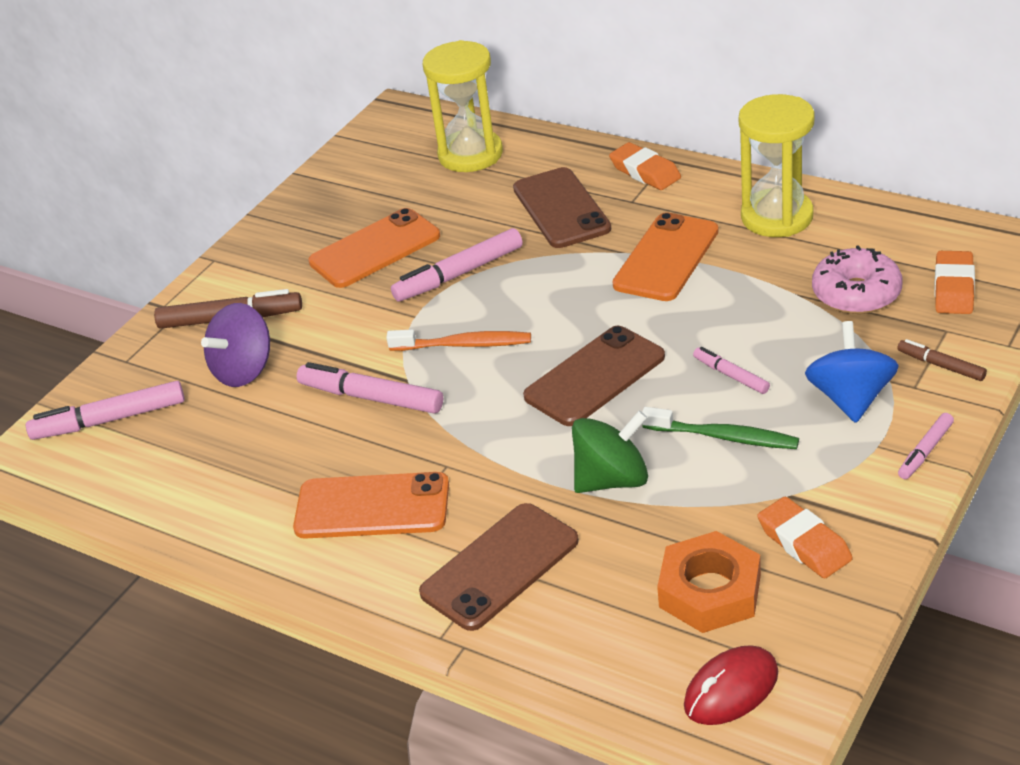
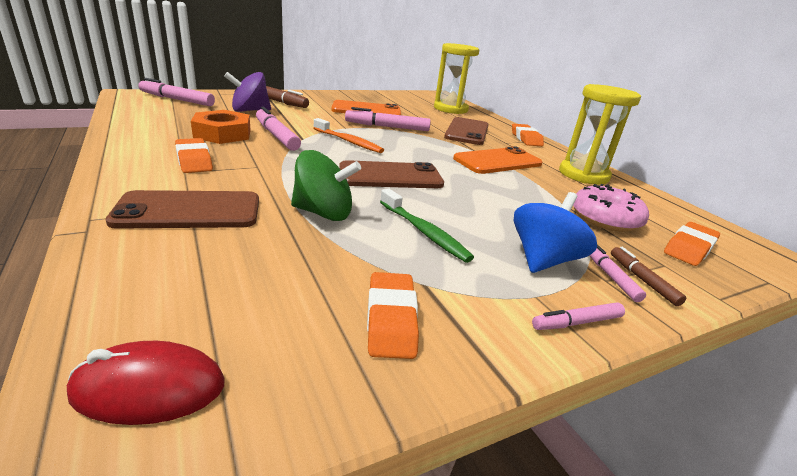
camera: 25 degrees right, 10 degrees down
(372, 507) = (194, 160): orange phone -> orange eraser
(710, 591) = (272, 302): orange nut -> orange nut (223, 134)
(731, 375) = (471, 211): pink marker -> pink marker (610, 276)

